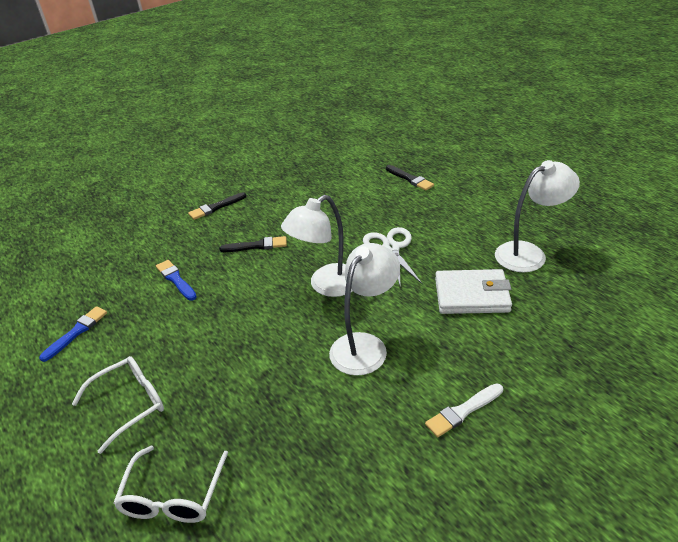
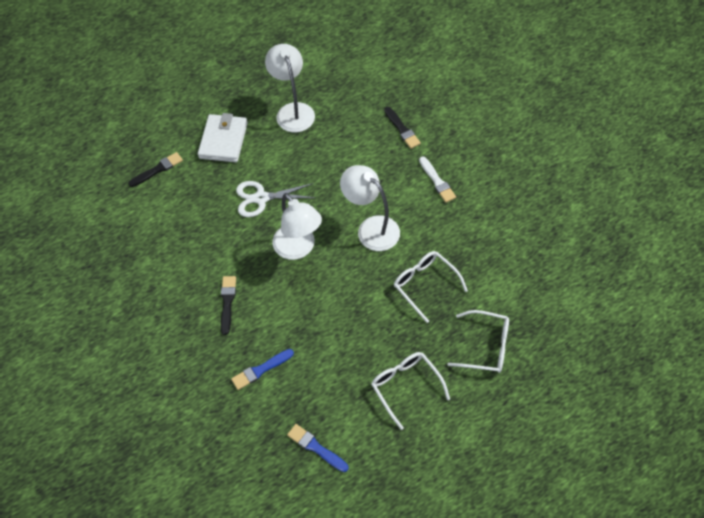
camera: 85 degrees left, 20 degrees up
(216, 207) = (147, 343): black brush -> black brush (402, 129)
(279, 411) = (425, 285): none -> white glasses
(472, 295) = (332, 155): white wallet -> white wallet (223, 140)

